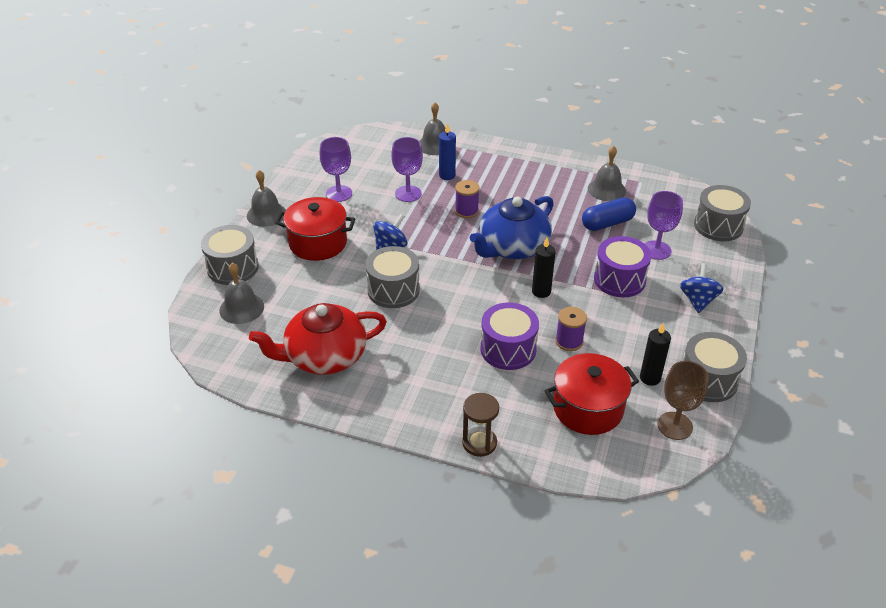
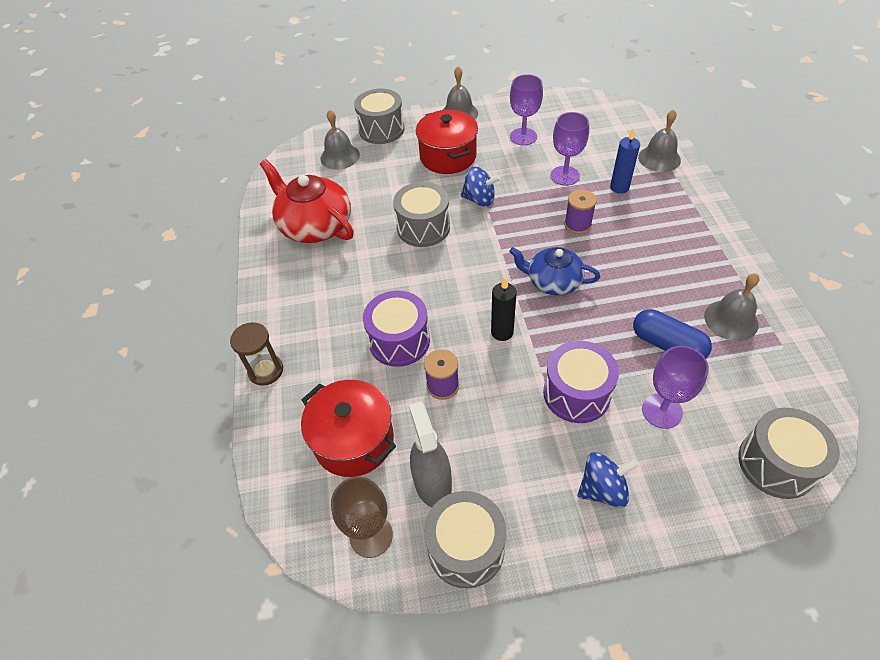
camera: 65 degrees right, 10 degrees up
(512, 247) = (553, 281): blue teapot -> blue teapot, size x0.65
(650, 378) = (432, 483): black candle -> grey spray bottle

